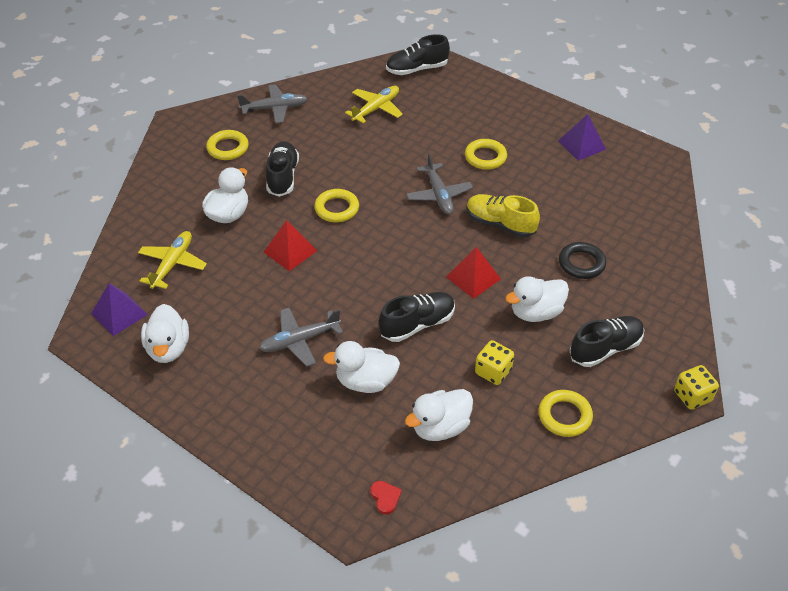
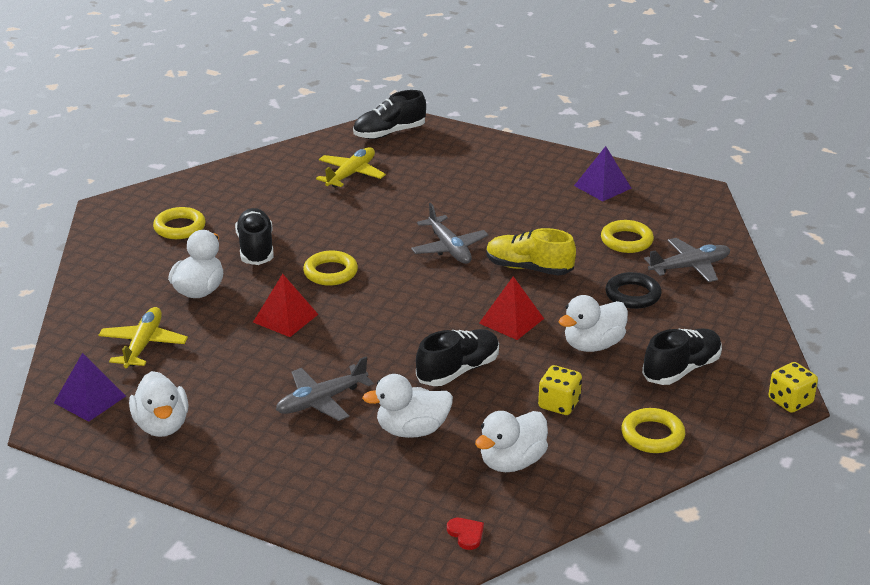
camera: 10 degrees left, 15 degrees down
(274, 109) = (226, 185): grey plane -> grey plane (689, 267)
(485, 157) = (494, 208): yellow ring -> yellow ring (626, 241)

